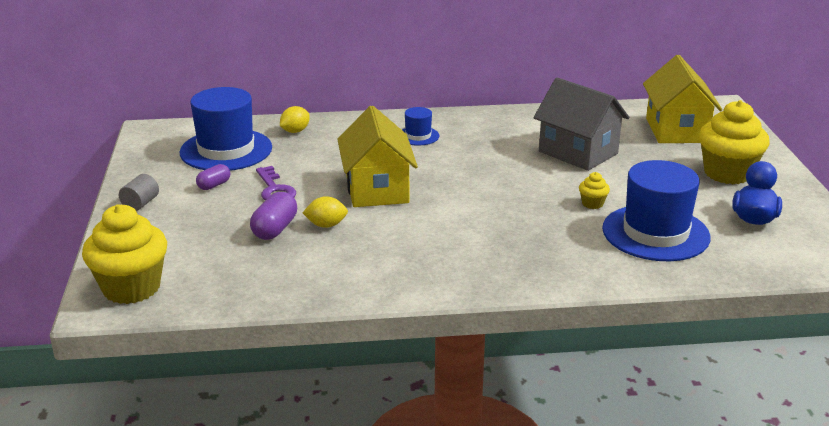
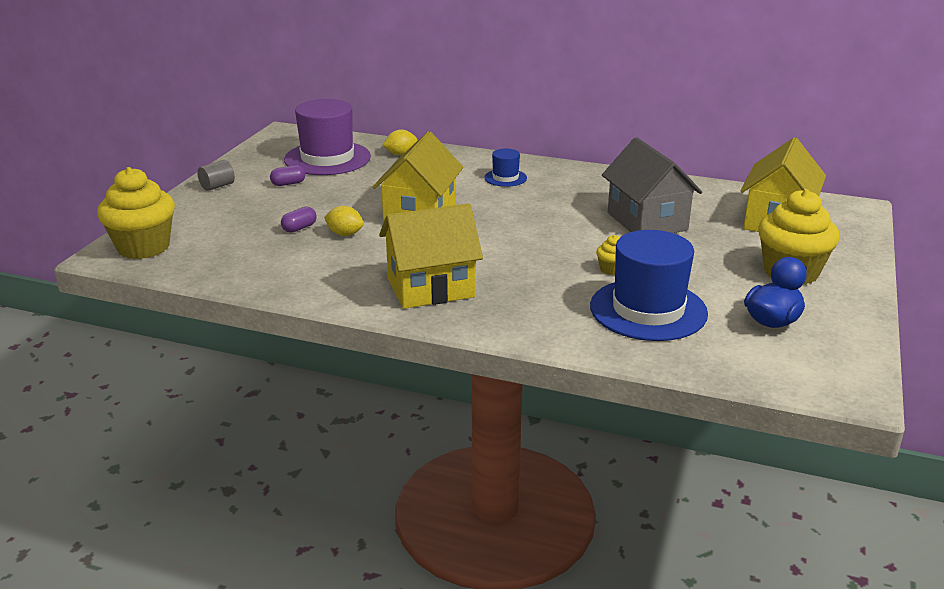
camera: 25 degrees right, 0 degrees up
(226, 150) = (327, 158): blue hat -> purple hat
(275, 189) = (333, 197): purple key -> none
(275, 229) = (299, 228): purple capsule -> purple capsule, size x0.64
(460, 259) = (431, 288): none -> yellow house

